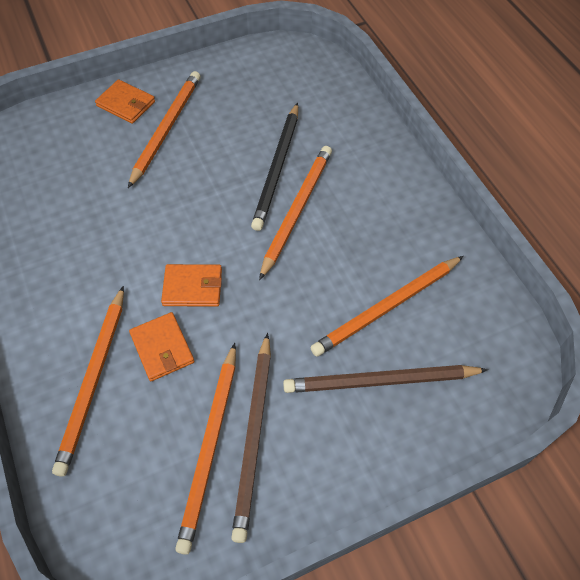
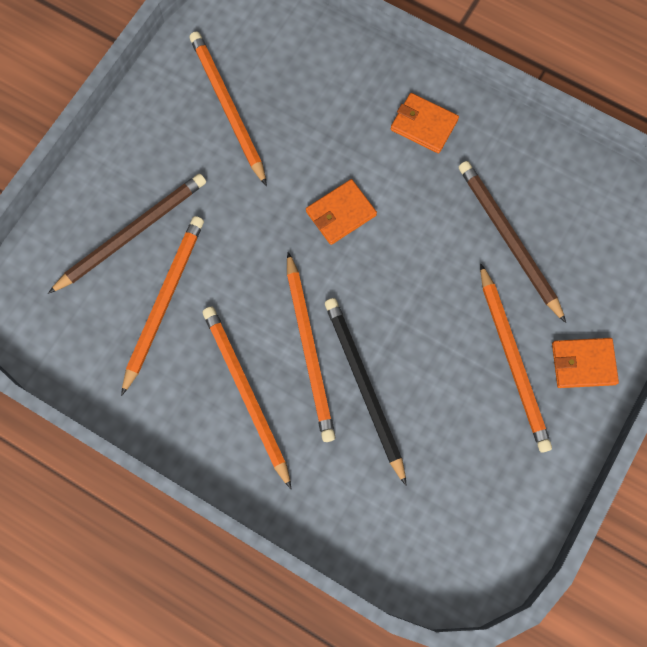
camera: 145 degrees right, 15 degrees up
(94, 380) = (351, 96): orange pencil -> orange pencil (246, 393)
(162, 348) = (321, 150): orange wallet -> orange wallet (423, 125)
(254, 436) = (201, 134): brown pencil -> brown pencil (508, 239)

